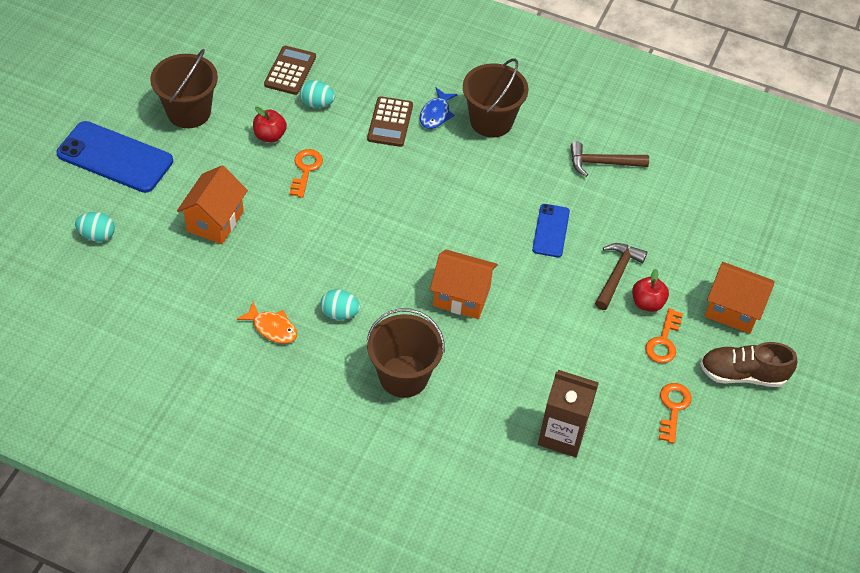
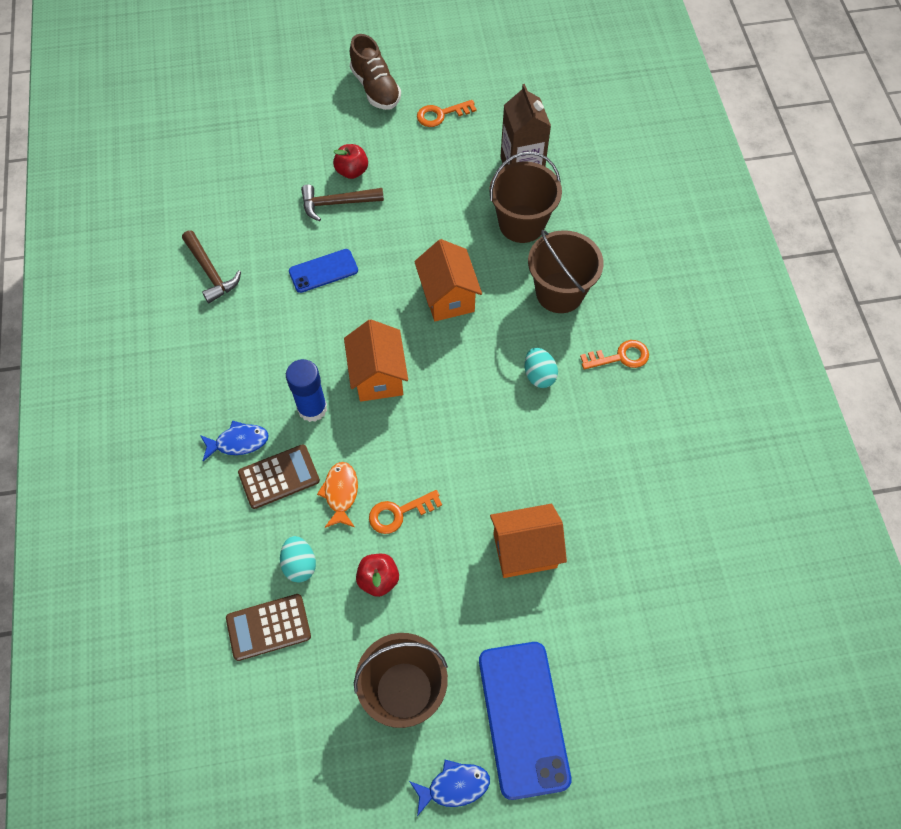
camera: 120 degrees left, 10 degrees up
(97, 235) = (629, 650): turquoise egg -> none
(113, 105) = (454, 786): none -> blue fish
(272, 328) = (597, 417): orange fish -> orange fish (341, 493)
(429, 164) = (312, 408): none -> blue glue stick
(491, 121) = (215, 388): brown bucket -> brown bucket (521, 224)
(663, 341) = (382, 145): orange key -> orange key (620, 357)
(733, 310) = (316, 117): orange house -> orange house (378, 376)

